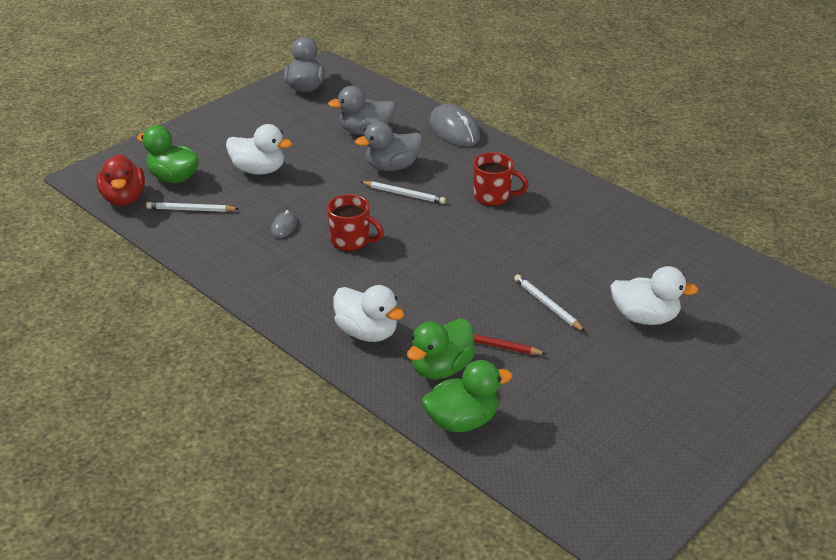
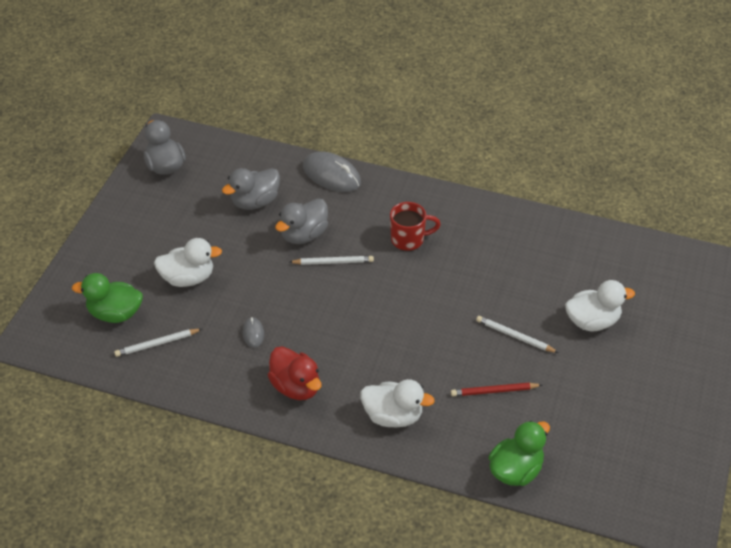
camera: 25 degrees left, 10 degrees up
(124, 198) = (85, 353): red duck -> red duck (296, 387)
(351, 241) = (321, 328): red mug -> none
(441, 368) = (471, 428): green duck -> none

